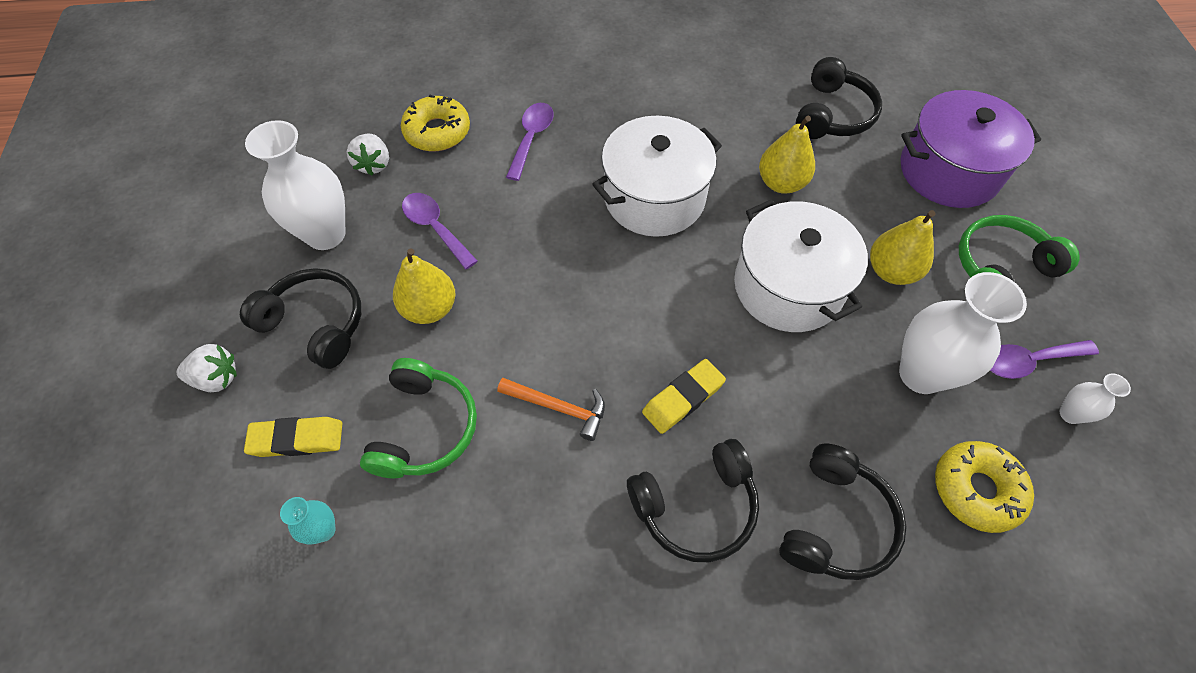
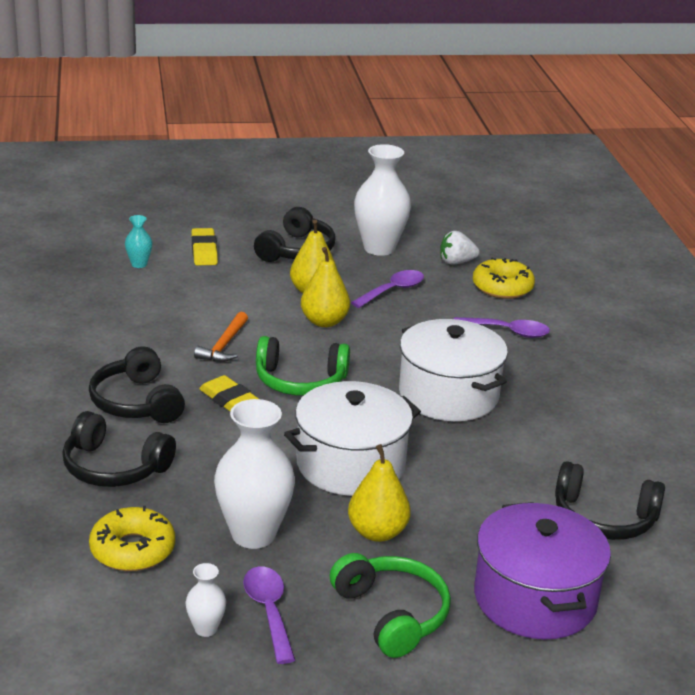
camera: 85 degrees right, 30 degrees down
(217, 378) = (251, 222): white strawberry -> none
(424, 428) = (210, 294): green headphones -> green headphones (300, 381)
(781, 183) = (485, 471): yellow pear -> yellow pear (324, 321)

